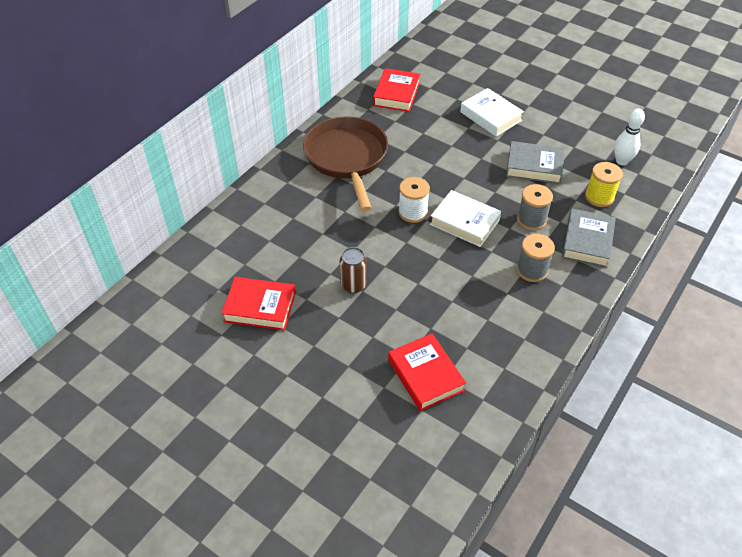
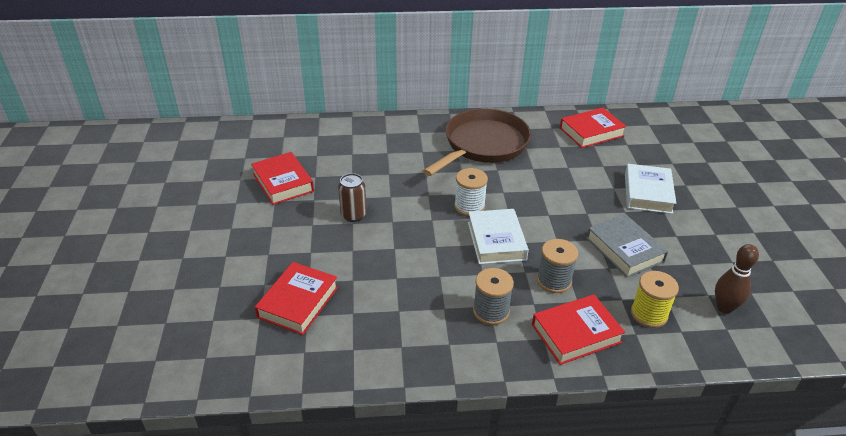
camera: 50 degrees right, 10 degrees down
(587, 242) = (576, 333): grey book -> red book
(622, 161) = (724, 307): white bowling pin -> brown bowling pin

